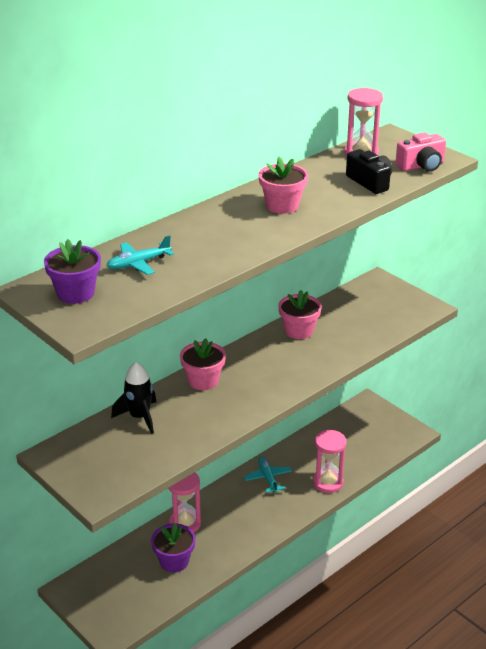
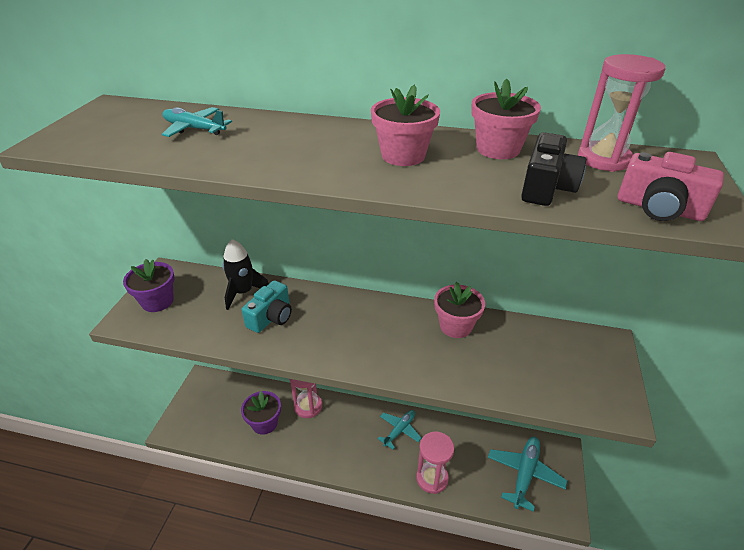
camera: 55 degrees right, 5 degrees up
(75, 293) = (115, 122): purple flower pot -> purple flower pot (157, 301)
(190, 412) = (271, 317): none -> turquoise camera
(203, 381) = (322, 303): pink flower pot -> pink flower pot (498, 149)
(368, 433) = (524, 474): none -> turquoise plane

